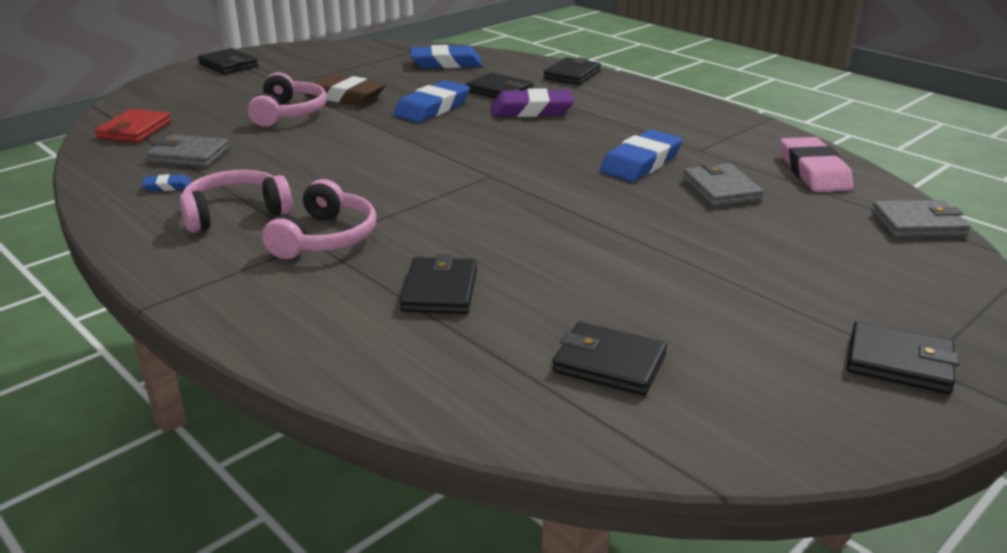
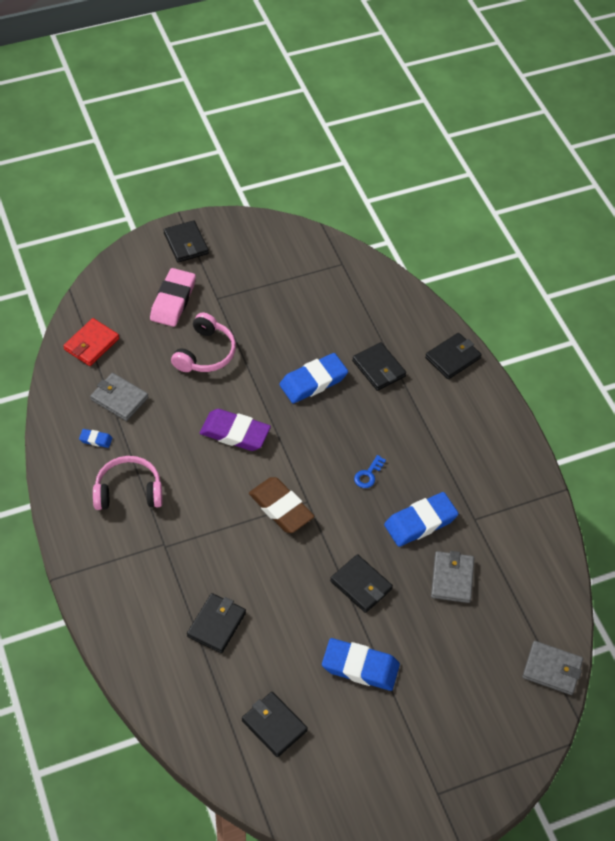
camera: 20 degrees right, 25 degrees up
(325, 238) = (173, 542): pink headphones -> none
(345, 96) = (256, 337): brown eraser -> brown eraser (281, 508)
(446, 63) = (360, 299): blue eraser -> blue eraser (360, 667)
(531, 110) = (386, 412): purple eraser -> purple eraser (235, 433)
(548, 146) = (368, 475): none -> blue key
(813, 172) = (534, 580): pink eraser -> pink eraser (173, 300)
(899, 363) = (426, 787): black wallet -> black wallet (361, 585)

